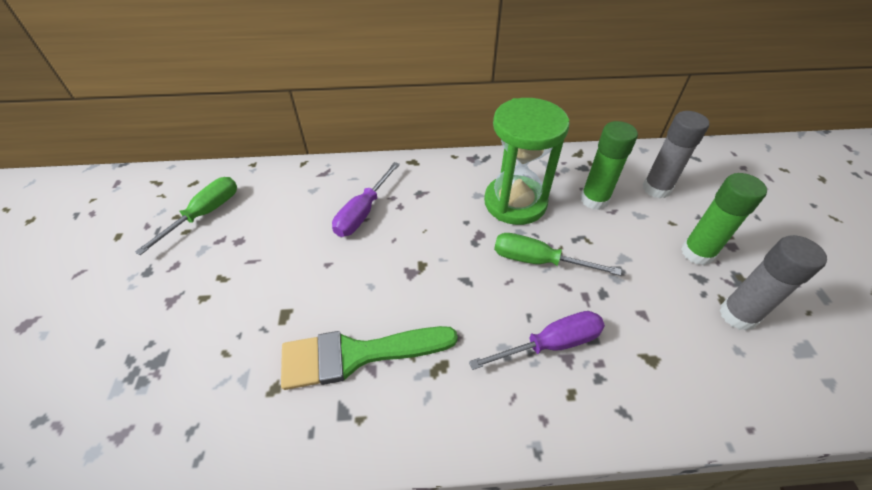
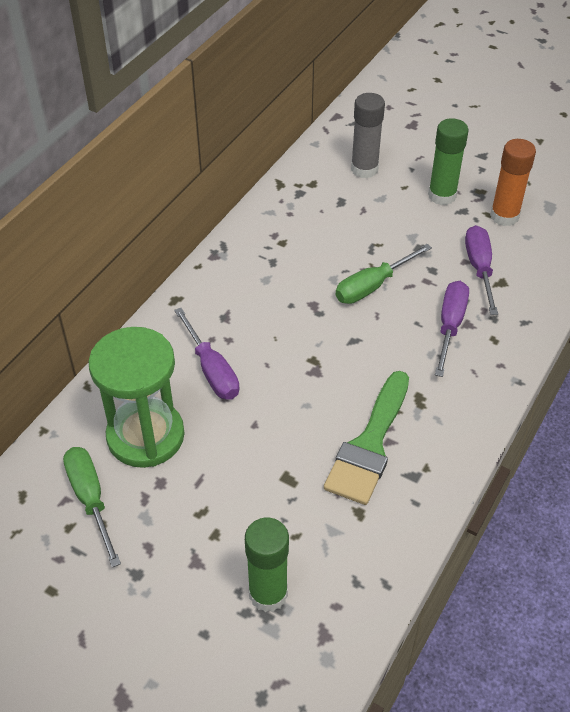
camera: 55 degrees left, 0 degrees up
(515, 202) = (298, 261): green hourglass -> green hourglass (145, 436)
(594, 199) = (341, 212): green glue stick -> green glue stick (268, 594)
(647, 330) = (479, 268): none -> purple screwdriver
(738, 315) = (504, 216): grey glue stick -> orange glue stick

